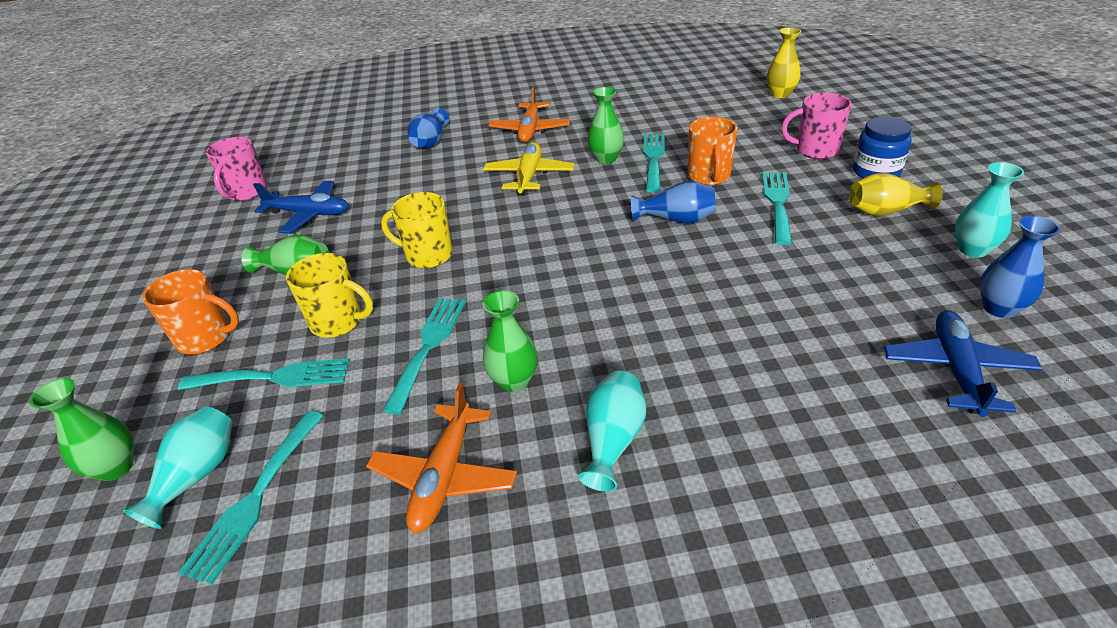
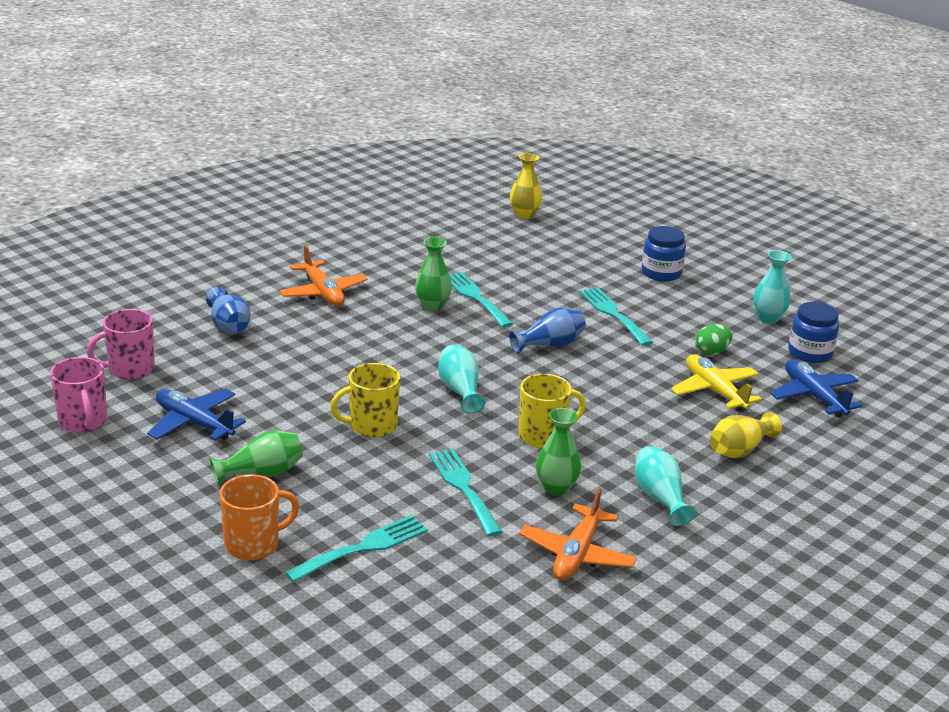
camera: 40 degrees left, 10 degrees down
(116, 467) = (320, 642): green vase -> none
(197, 475) = (396, 620): turquoise vase -> turquoise vase (460, 390)
(255, 498) = (462, 614): turquoise fork -> none
(309, 214) = (194, 423): blue plane -> blue plane turned 120 degrees counterclockwise
(338, 322) = (362, 496): yellow mug -> yellow mug (543, 436)
(444, 476) = (577, 554): orange plane -> orange plane turned 45 degrees clockwise
(529, 176) = (378, 337): yellow plane -> yellow plane (714, 391)
(709, 177) = (539, 304): orange mug -> none
(815, 150) = (601, 263): pink mug -> pink mug (130, 369)
(857, 272) = (711, 352): none -> green egg
(885, 211) = (693, 303): yellow vase -> yellow vase (739, 450)
(999, 308) = (810, 353): blue vase -> blue jar

